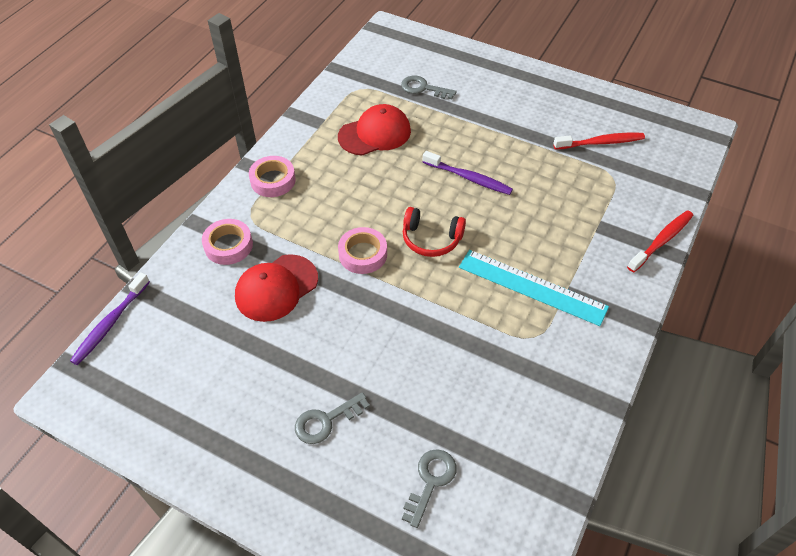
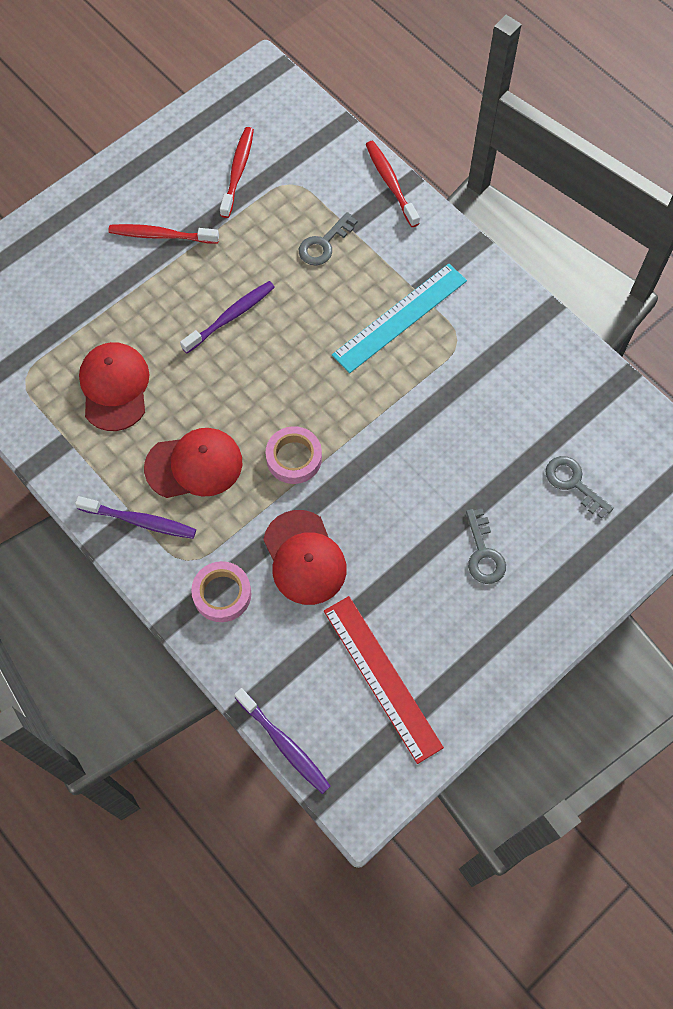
camera: 70 degrees left, 15 degrees up
(183, 375) = (382, 678): none -> red ruler
(273, 180) = (140, 521): pink tape -> purple toothbrush
(331, 196) = (194, 465): none -> red cap
(423, 88) = (61, 308): grey key -> grey key (324, 244)
(431, 239) = (301, 385): red headphones -> none
(515, 119) = (161, 235): none -> red toothbrush

